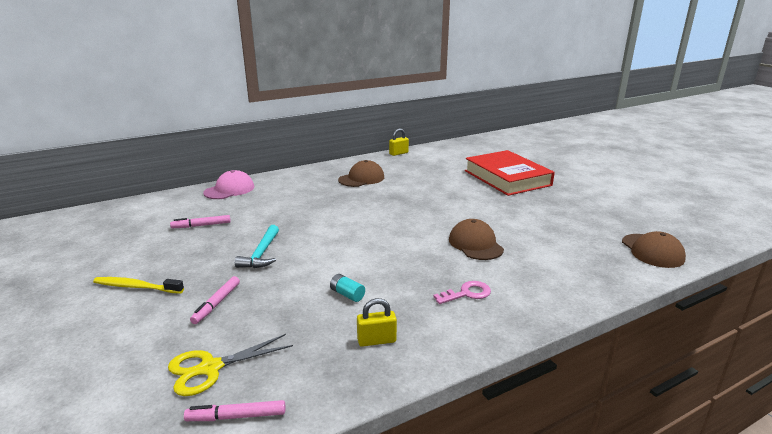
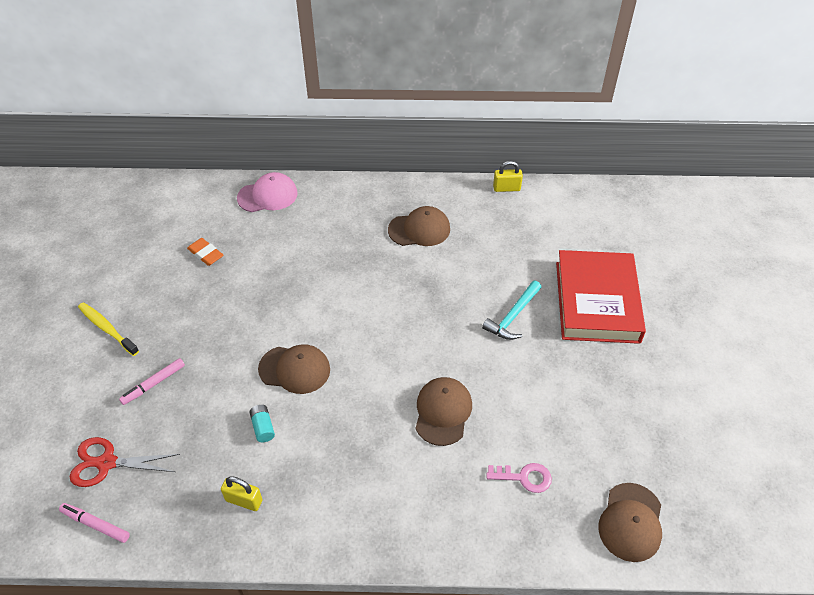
camera: 30 degrees right, 25 degrees up
(201, 225) = (206, 254): pink marker -> orange eraser
(210, 368) = (106, 463): yellow scissors -> red scissors
(261, 253) = (231, 327): turquoise hammer -> turquoise hammer (513, 316)
(340, 258) = (295, 369): none -> brown cap
(467, 293) = (368, 482): pink key -> pink key (524, 477)

